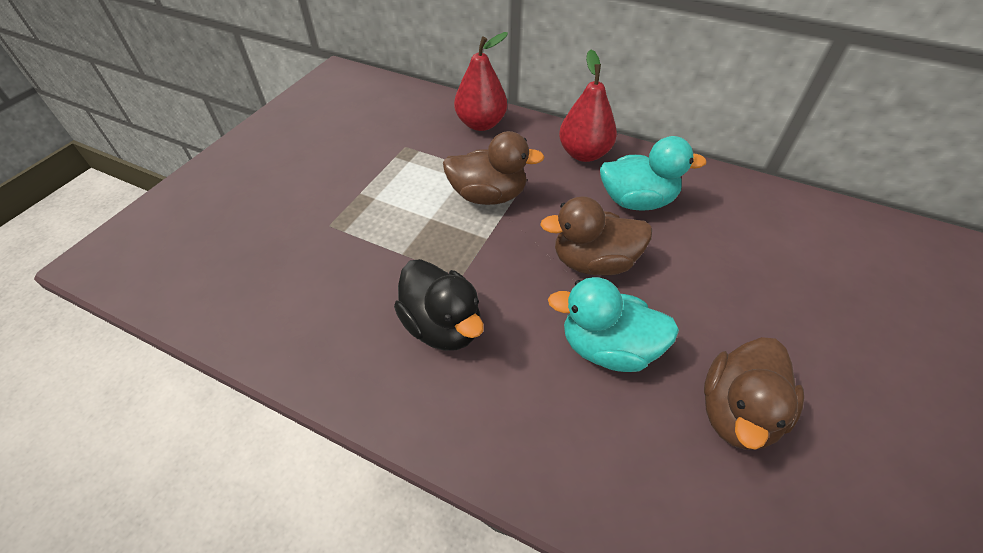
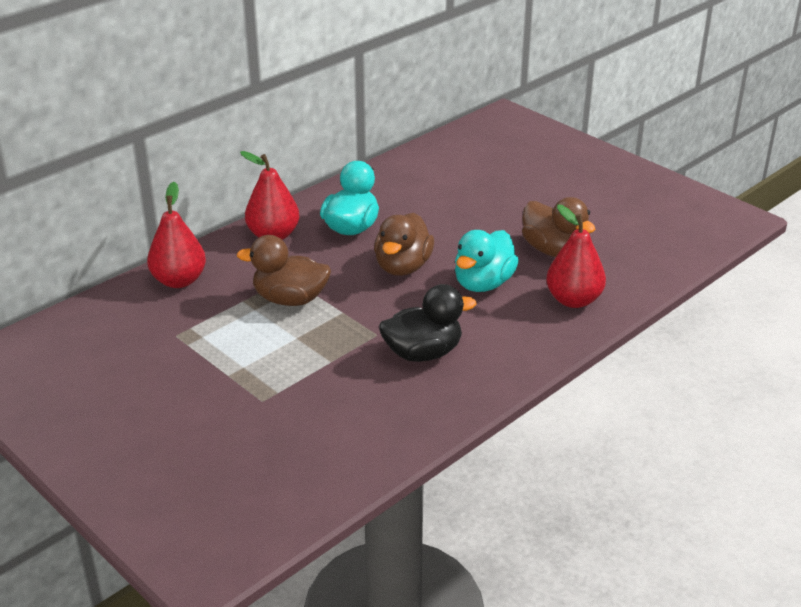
camera: 70 degrees left, 15 degrees down
(488, 195) = (290, 299): brown duck -> brown duck turned 105 degrees counterclockwise
(632, 470) = (573, 300): none -> red pear

